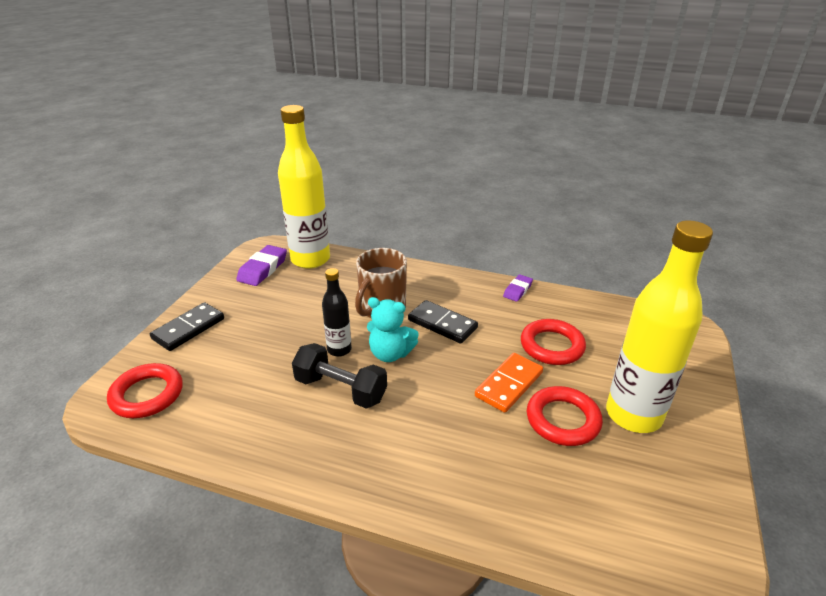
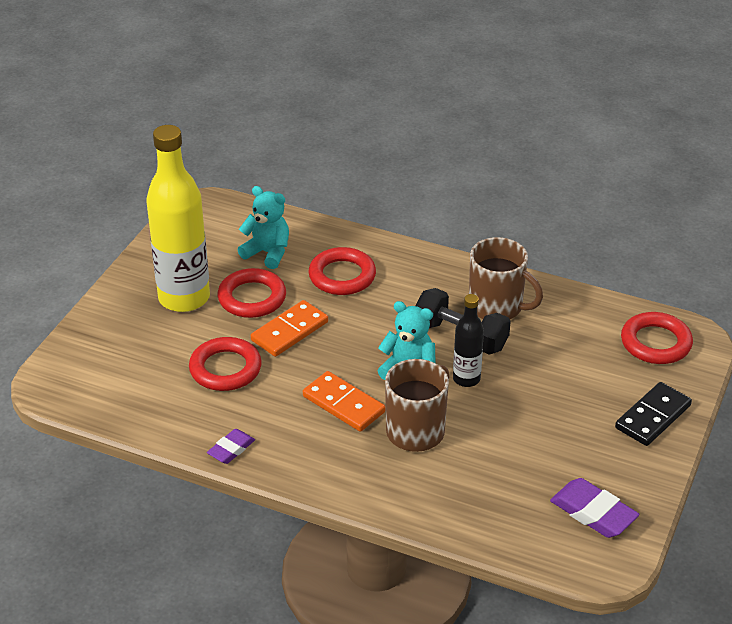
camera: 175 degrees left, 5 degrees up
(263, 269) = (593, 513): purple eraser -> purple eraser turned 75 degrees counterclockwise
(298, 426) = (497, 307): none -> brown mug
(310, 259) = (525, 529): yellow bottle -> none
(442, 324) = (344, 404): black domino -> orange domino
(473, 456) = (342, 276): none -> red ring
(574, 486) = (267, 253): none -> turquoise teddy bear

